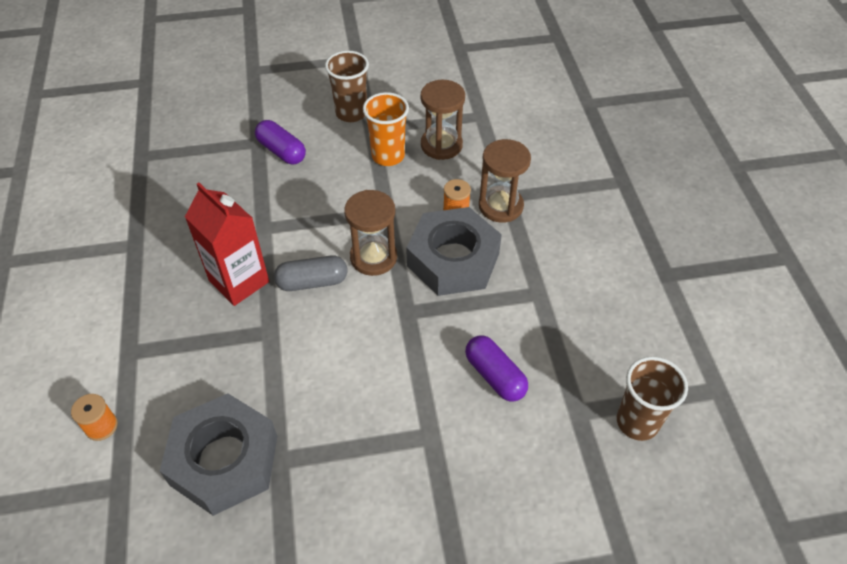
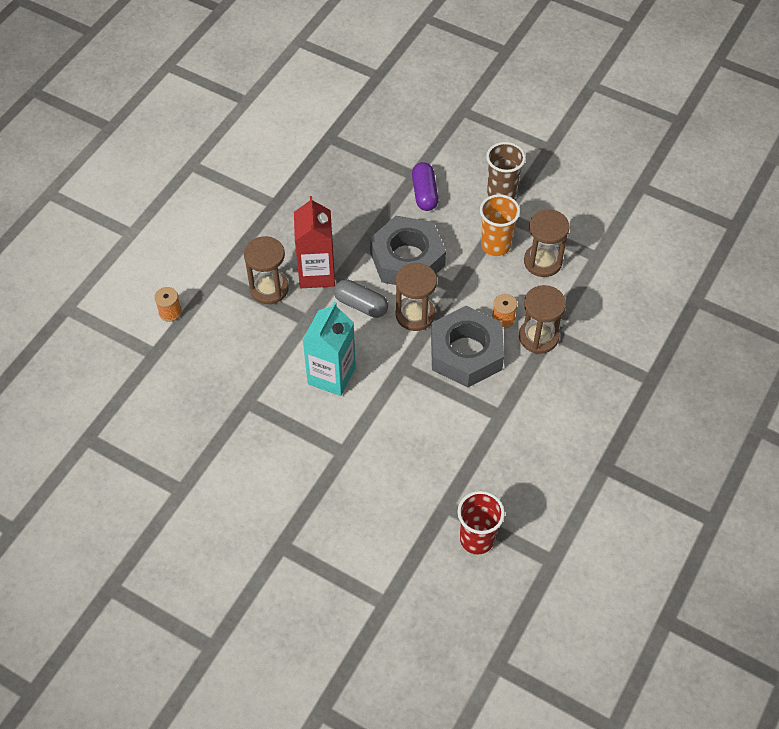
camera: 40 degrees right, 5 degrees up
(200, 327) = (269, 288): none -> brown hourglass
(224, 460) = (218, 380): grey nut -> grey nut (407, 259)
(346, 368) = (331, 376): none -> turquoise carton
(495, 376) = (417, 446): purple capsule -> none
(637, 422) = (477, 539): brown cup -> red cup

